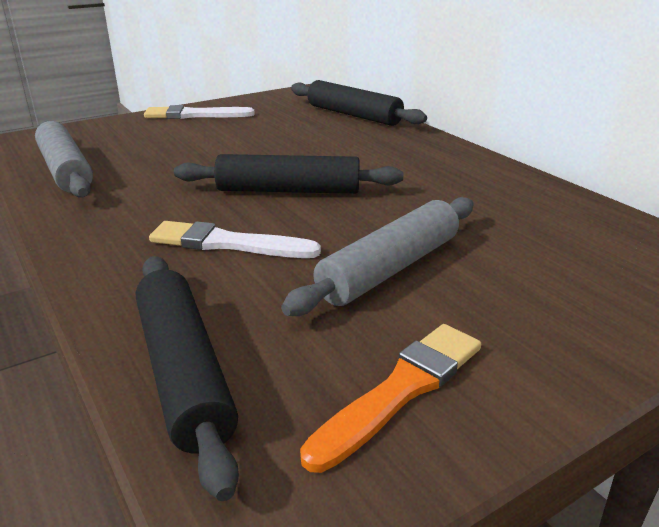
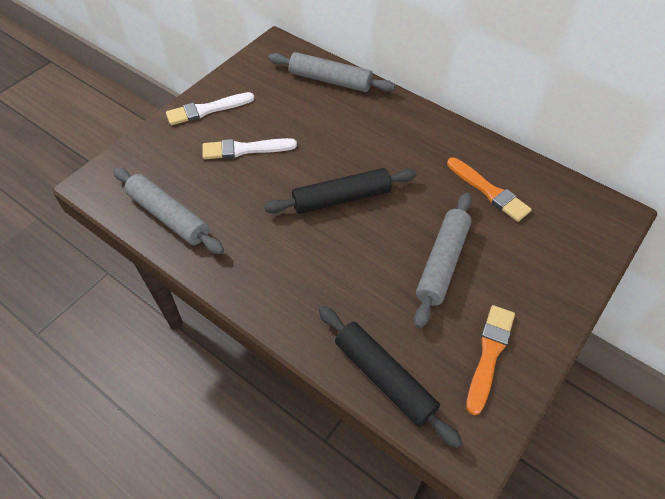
camera: 20 degrees left, 25 degrees up
(228, 243) = (339, 267): white brush -> white brush (245, 149)
(353, 115) = (330, 80): black rolling pin -> grey rolling pin
(512, 217) = (488, 191): none -> orange brush

